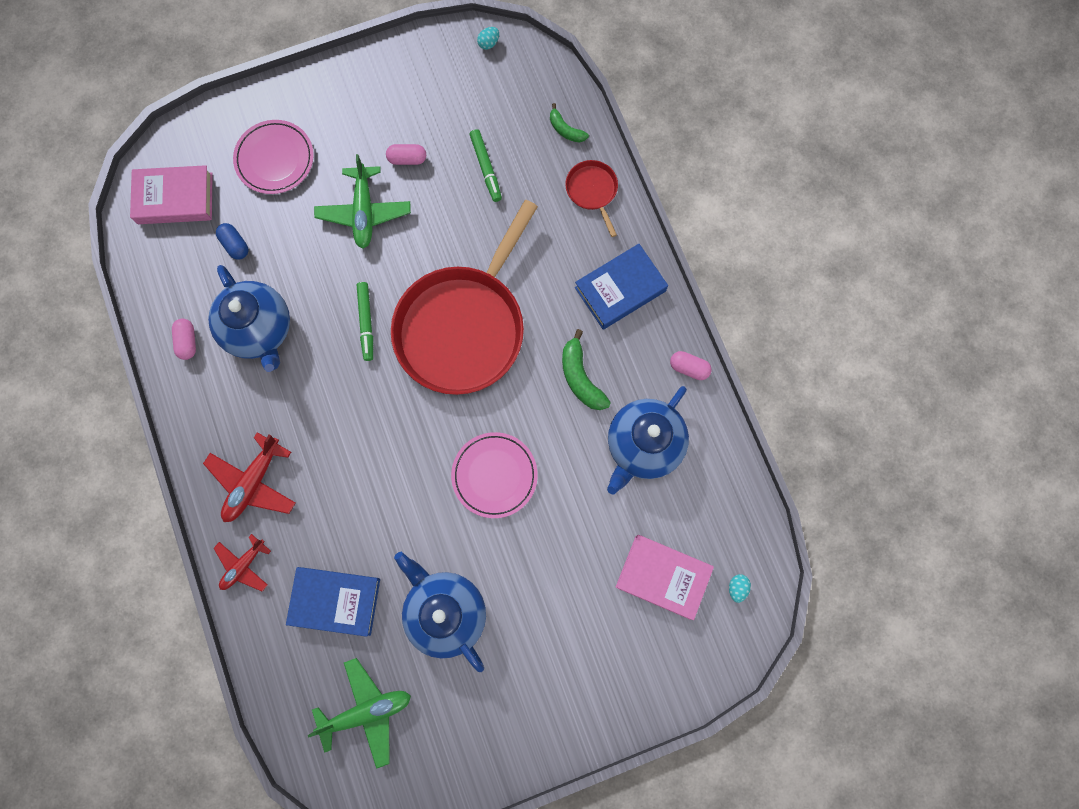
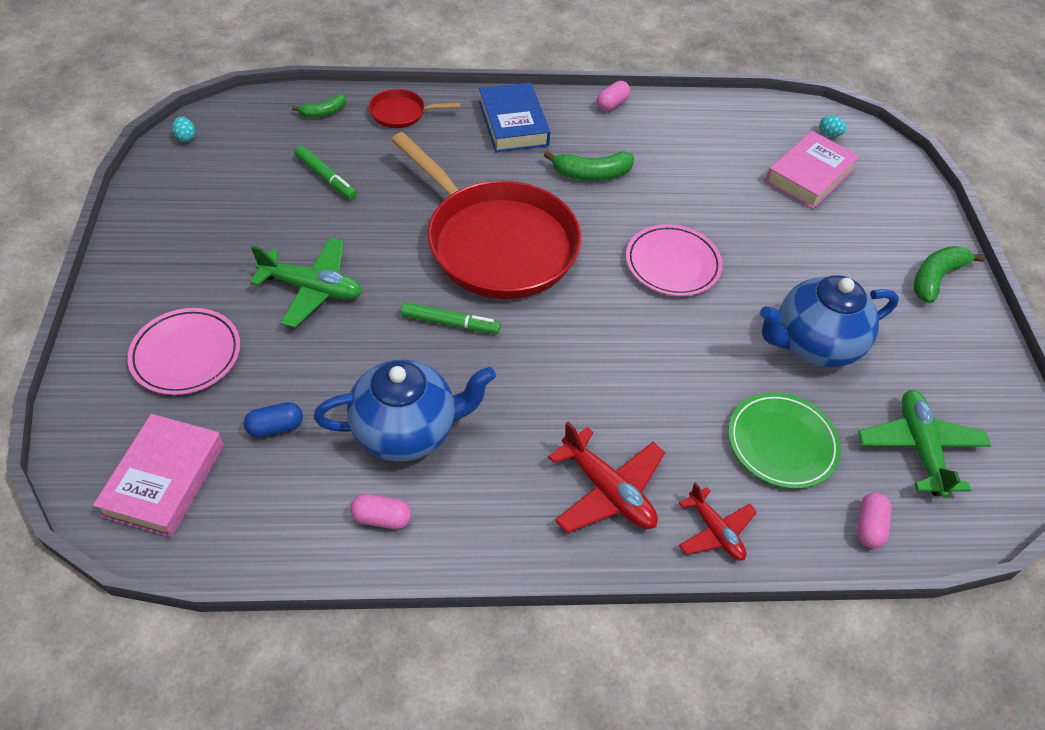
camera: 75 degrees left, 25 degrees down
(335, 601) = (781, 443): blue book -> green plate
(407, 159) = (272, 235): pink capsule -> pink capsule (869, 526)
(486, 168) = (326, 177): green marker -> green marker turned 45 degrees clockwise
(567, 714) = (936, 278): none -> green banana
(643, 445) = (677, 152): blue teapot -> none

